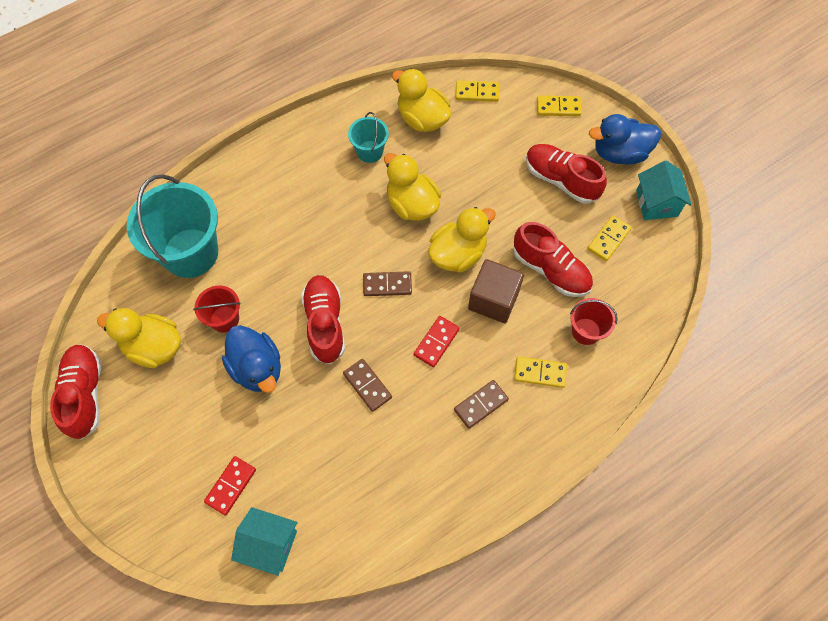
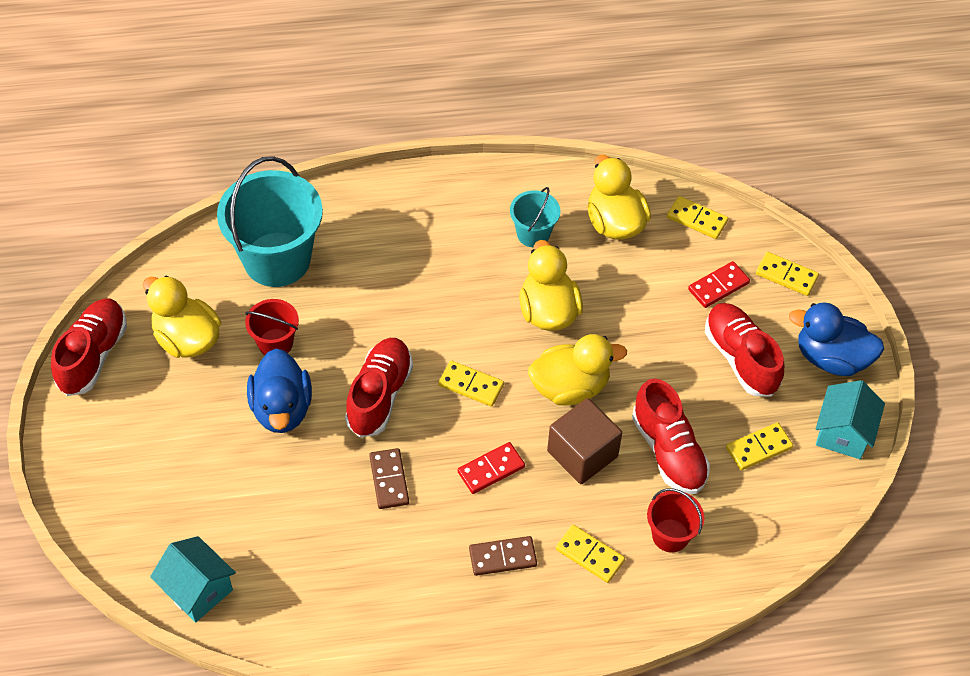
camera: 25 degrees right, 10 degrees down
(231, 486) = (190, 514): red domino -> red domino (718, 286)
(387, 285) = (471, 385): brown domino -> yellow domino

